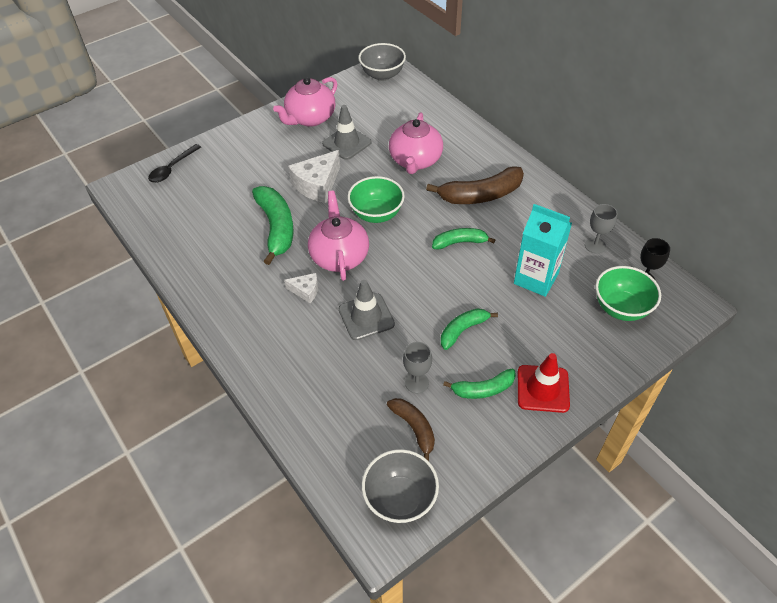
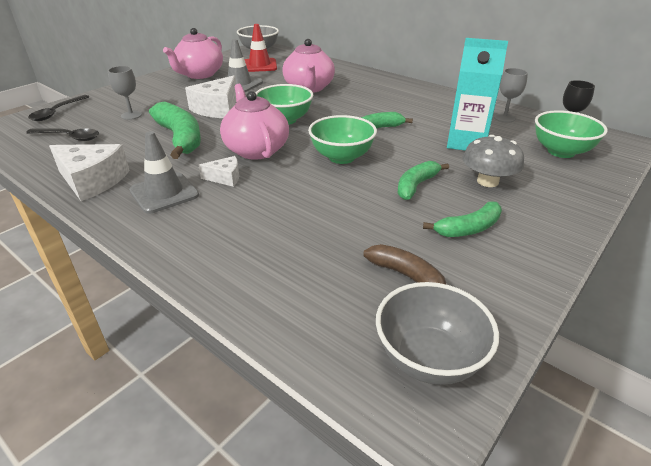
camera: 15 degrees left, 15 degrees down
(182, 210) = (69, 137): none -> black spoon
(200, 276) = (92, 181): none -> white cheese
(366, 317) = (303, 189): grey traffic cone -> grey traffic cone (164, 193)
(412, 280) = (341, 157): none -> green bowl
(417, 383) = (388, 234): grey goblet -> grey goblet (131, 115)
(481, 195) = (380, 100): brown banana -> none
(528, 336) = (487, 181): none -> grey mushroom
(543, 389) = (533, 218): red traffic cone -> red traffic cone (259, 65)

